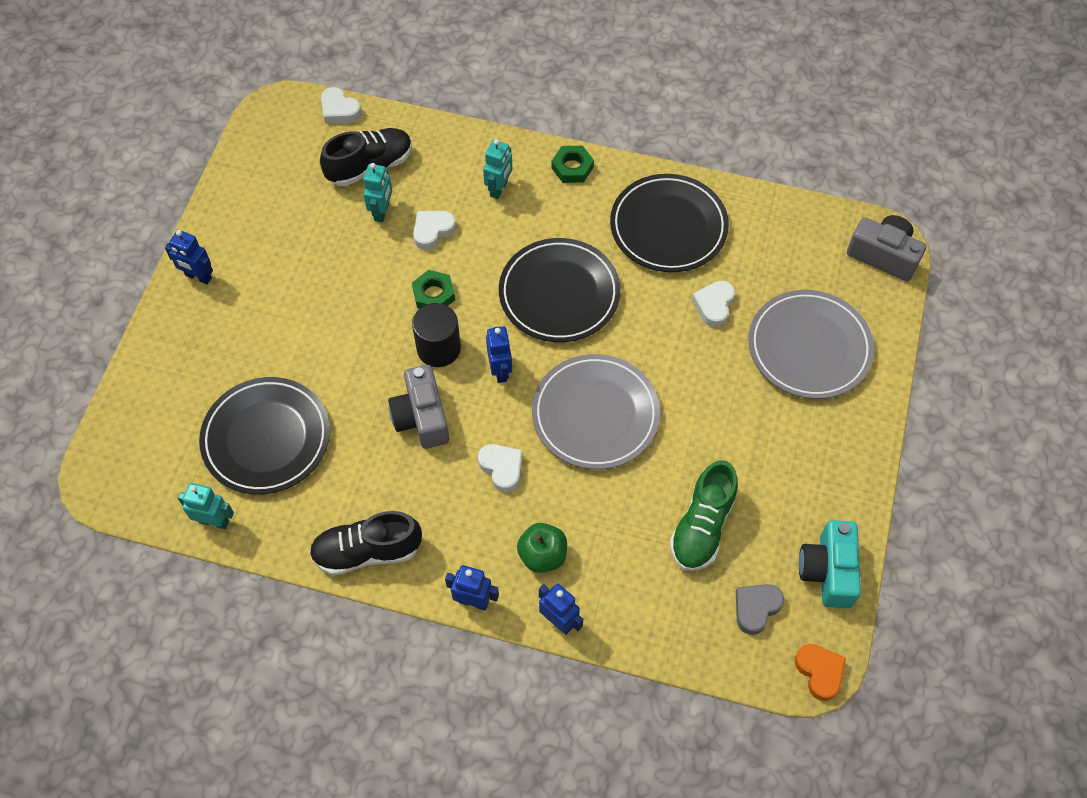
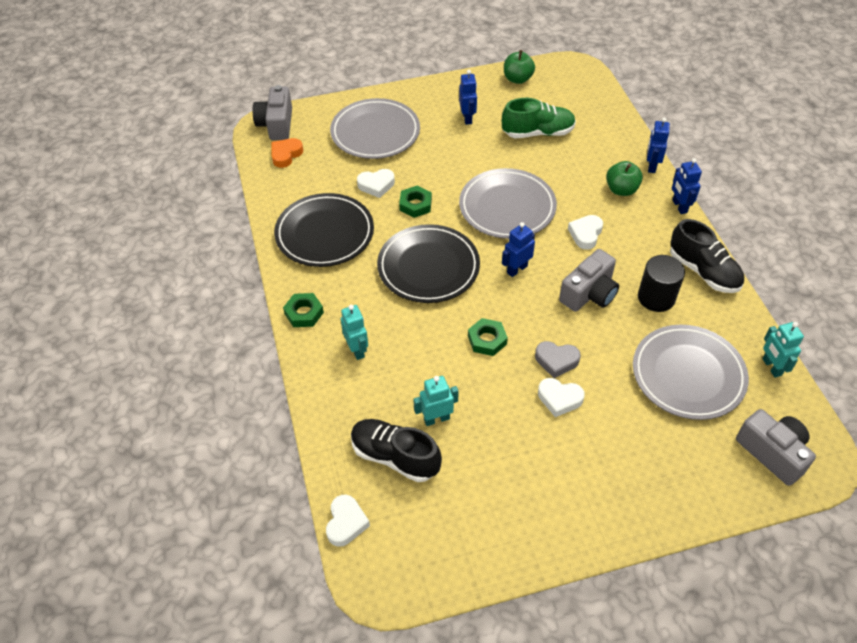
camera: 120 degrees left, 10 degrees down
(141, 447) = (772, 453): none -> grey camera
(198, 277) = (605, 520): blue robot -> blue robot (467, 118)
(266, 438) = (688, 375): black plate -> grey plate
(432, 231) = (430, 372): white heart -> white heart (559, 399)
(438, 348) = (529, 312): black cylinder -> black cylinder (656, 297)
(499, 189) = (357, 350): turquoise robot -> turquoise robot turned 75 degrees clockwise
(658, 327) = (415, 205): none -> green nut
(756, 608) = (565, 96): grey heart -> grey heart (556, 361)
(819, 672) = (576, 64): orange heart -> orange heart (286, 155)
(828, 571) = (517, 79): turquoise camera -> green apple

